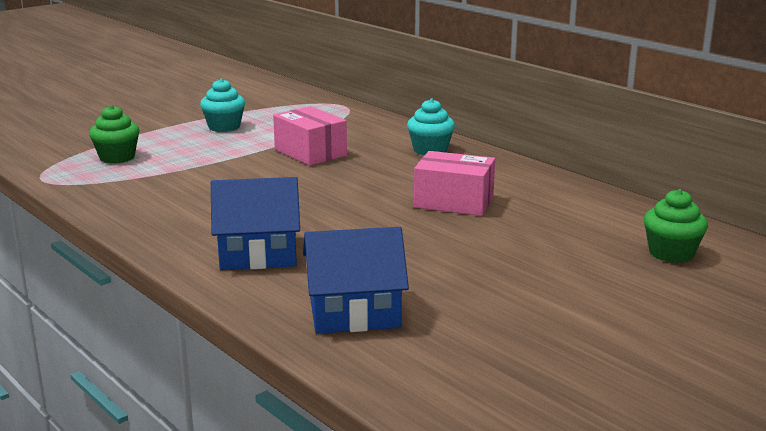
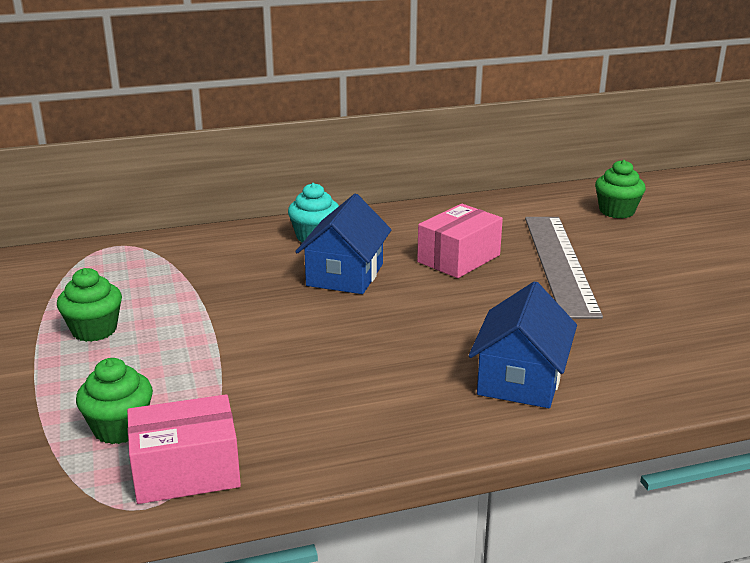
camera: 65 degrees left, 5 degrees up
(224, 127) = (94, 330): turquoise cupcake -> green cupcake
(310, 152) = (253, 295): pink box -> pink box (186, 471)
(354, 312) = (674, 356): blue house -> blue house (345, 275)
(496, 242) = (559, 263): none -> grey ruler

